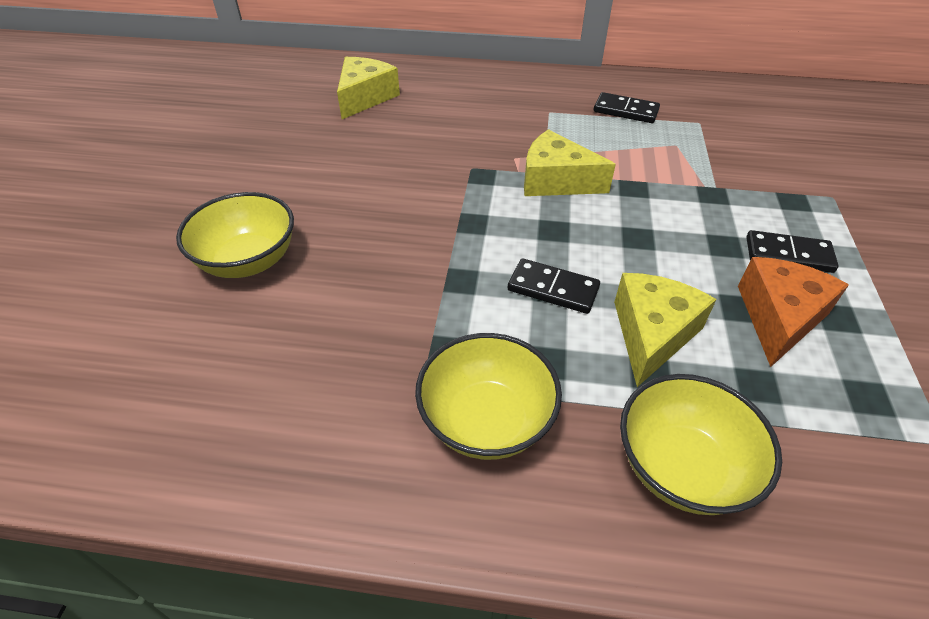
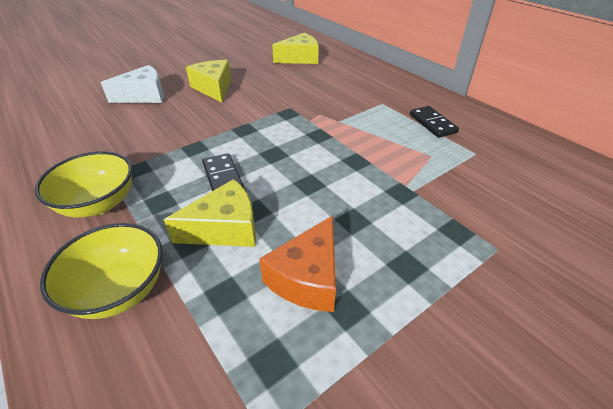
camera: 45 degrees right, 5 degrees down
(248, 261) = (144, 96): yellow bowl -> white cheese
(556, 181) = (320, 135): yellow cheese -> yellow cheese (214, 88)
(779, 318) = (307, 277): orange cheese -> orange cheese turned 135 degrees clockwise
(788, 254) = (386, 254): black domino -> none

